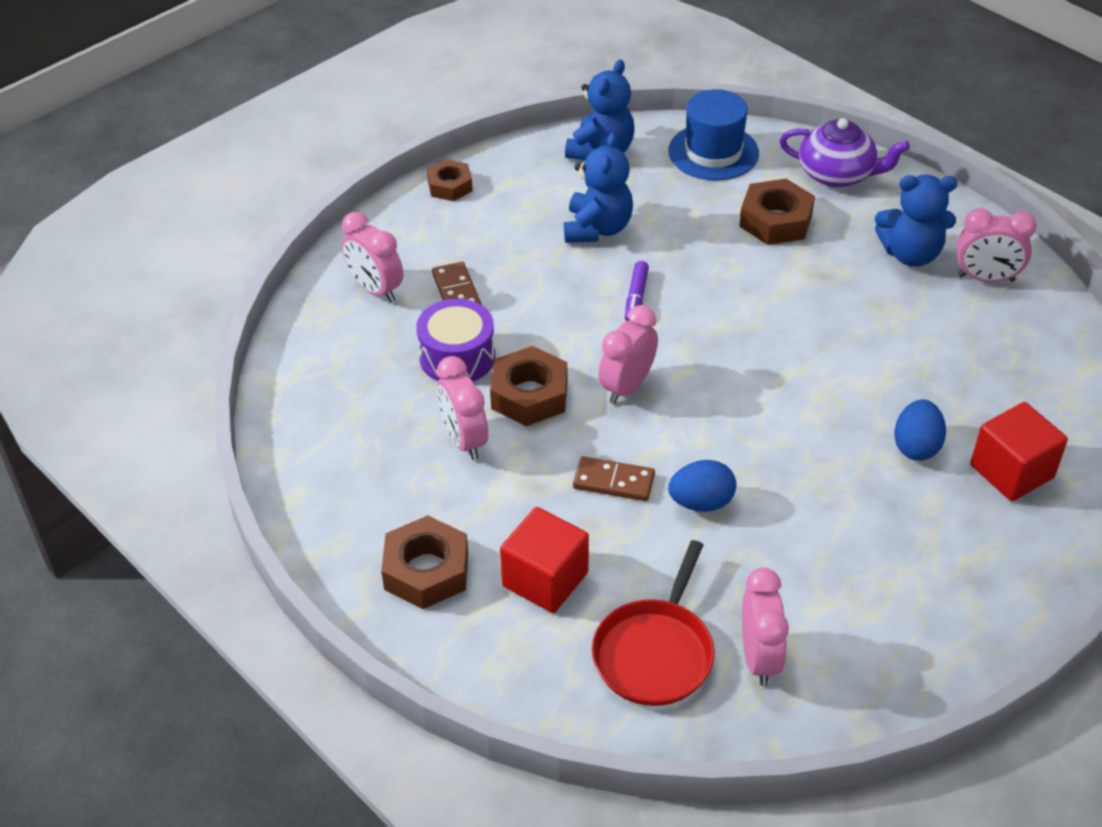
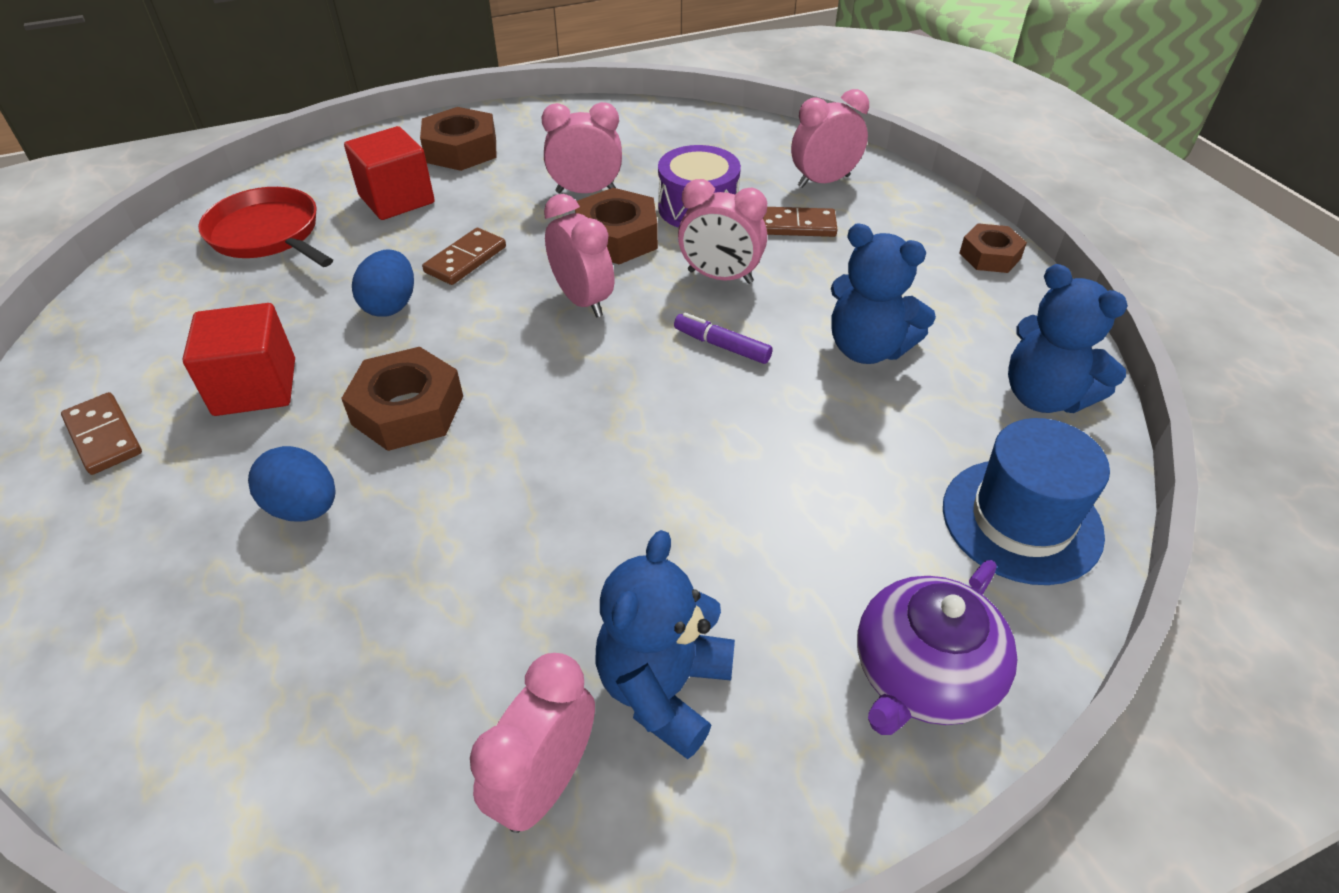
camera: 110 degrees right, 0 degrees up
(759, 658) = (196, 287): pink clock -> pink clock (720, 277)
(776, 220) = (820, 535): brown nut -> brown nut (408, 410)
(944, 598) = (104, 436): none -> brown domino
(1011, 471) = (177, 592): red cube -> red cube (255, 387)

